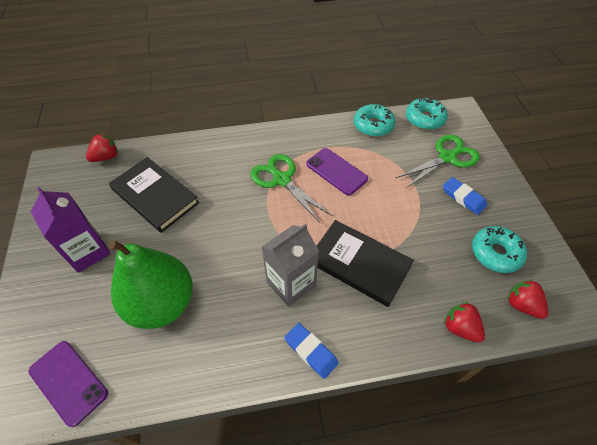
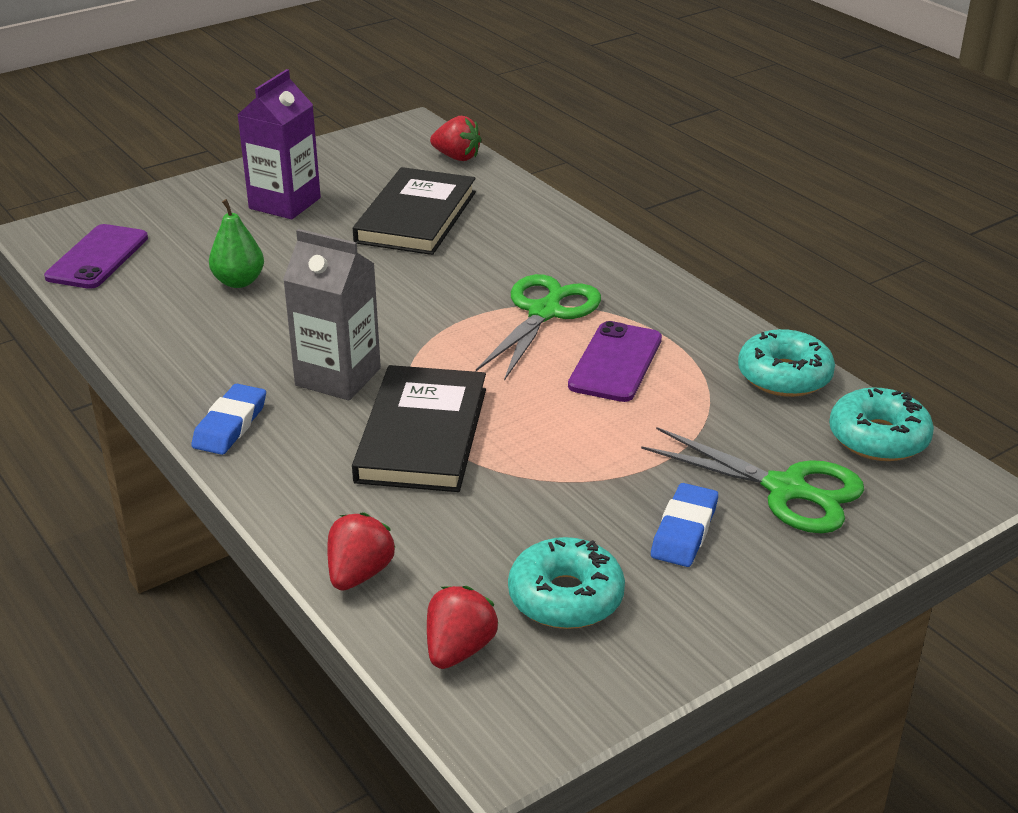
camera: 65 degrees right, 20 degrees down
(162, 303) = (239, 281): green pear -> green pear, size x0.48

